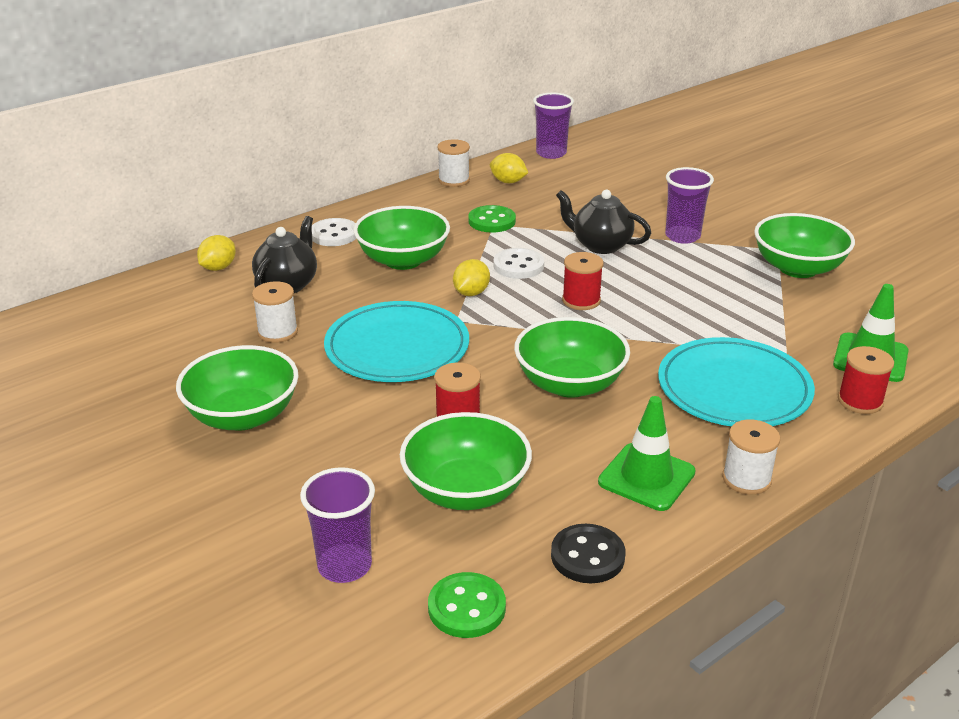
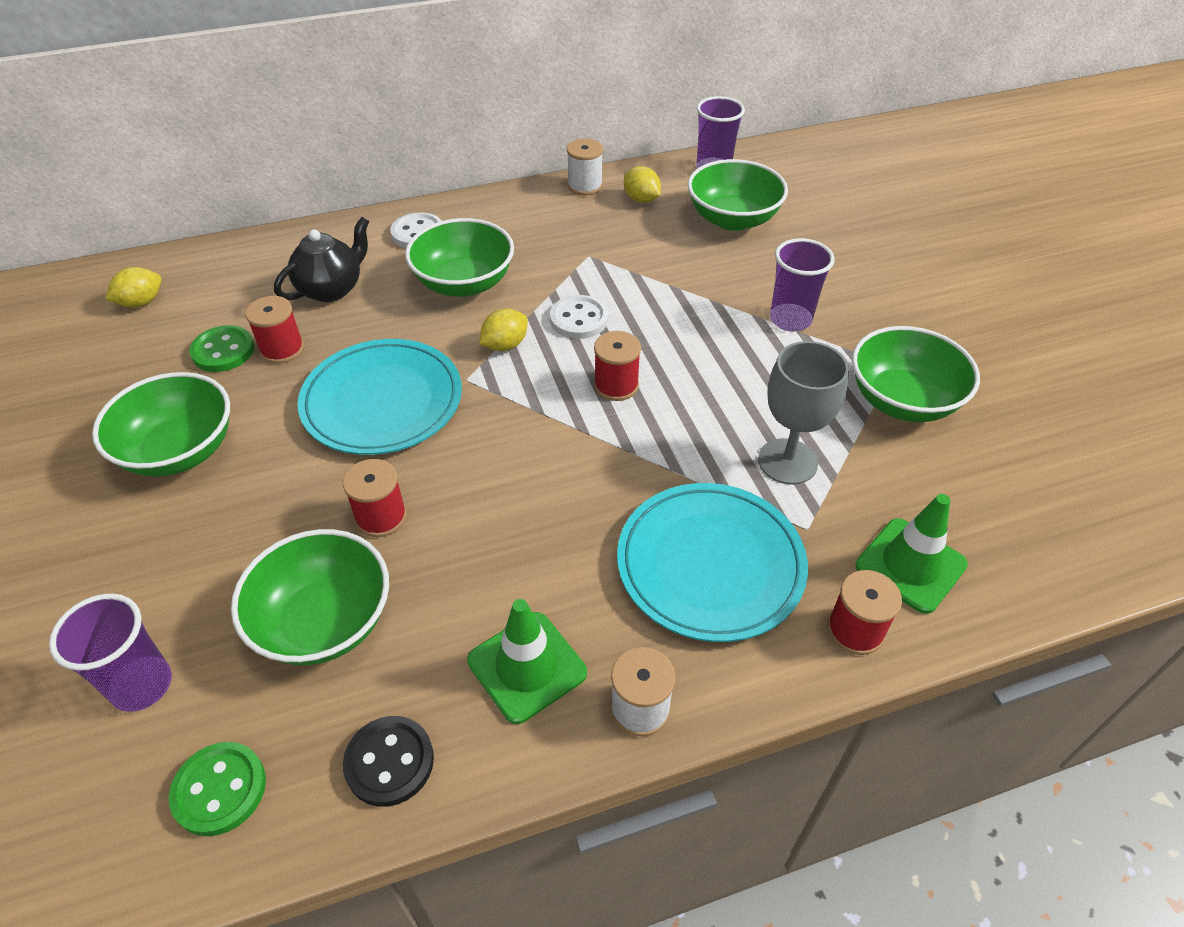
camera: 20 degrees right, 15 degrees up
(218, 268) = (281, 252): yellow lemon -> yellow lemon (141, 302)
(277, 332) = (282, 349): white spool -> red spool
(492, 221) = (589, 250): green button -> green button (223, 351)
(570, 384) = (528, 503): green bowl -> green bowl (732, 219)
(600, 245) = (687, 311): black teapot -> none
(744, 319) = (787, 461): none -> grey goblet

